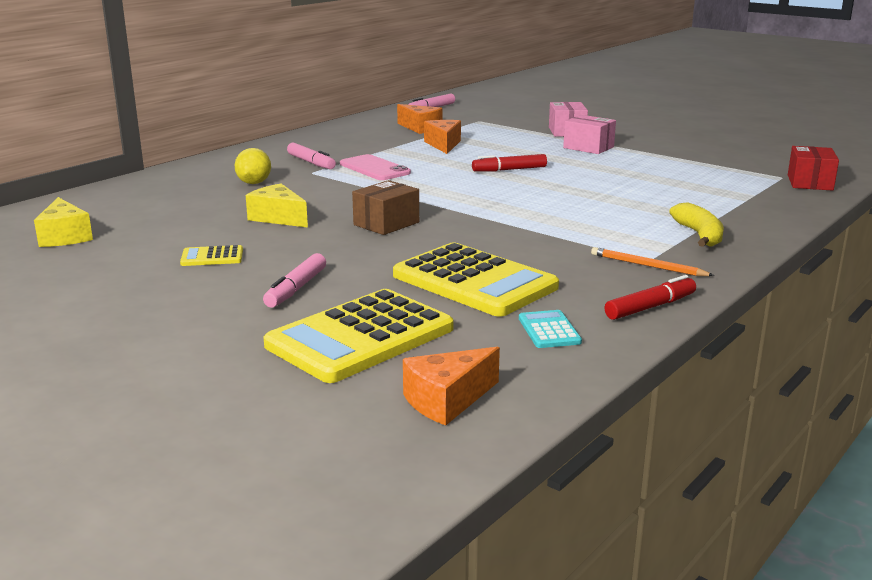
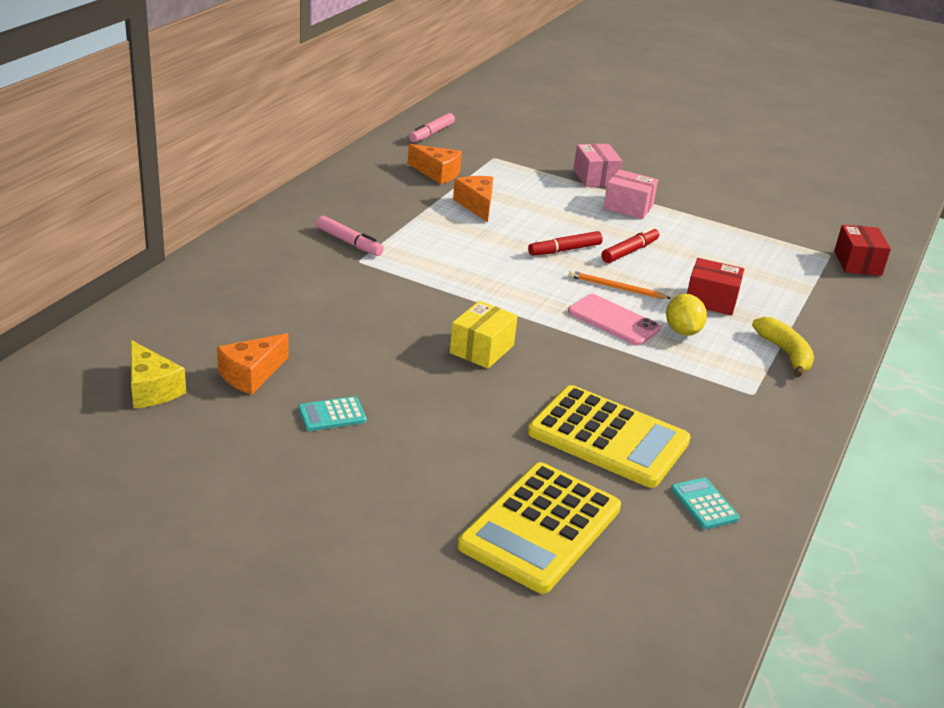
camera: 15 degrees left, 10 degrees up
(212, 257) = (332, 415): yellow calculator -> turquoise calculator
(254, 183) = (306, 283): yellow lemon -> yellow lemon (682, 331)
(278, 218) = (365, 345): yellow cheese -> none
(296, 289) = (444, 460): pink marker -> none
(374, 168) = (423, 252): pink phone -> pink phone (613, 320)
(386, 223) = (481, 349): brown box -> yellow box
(447, 400) = (656, 606): orange cheese -> orange cheese (251, 374)
(638, 201) = (711, 300): none -> red box
(647, 266) = (755, 403): orange pencil -> orange pencil (616, 288)
(650, 307) = (779, 464): red marker -> red marker (630, 251)

